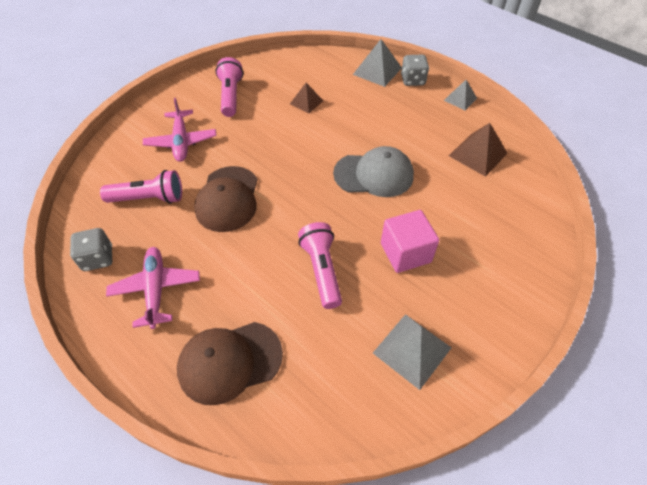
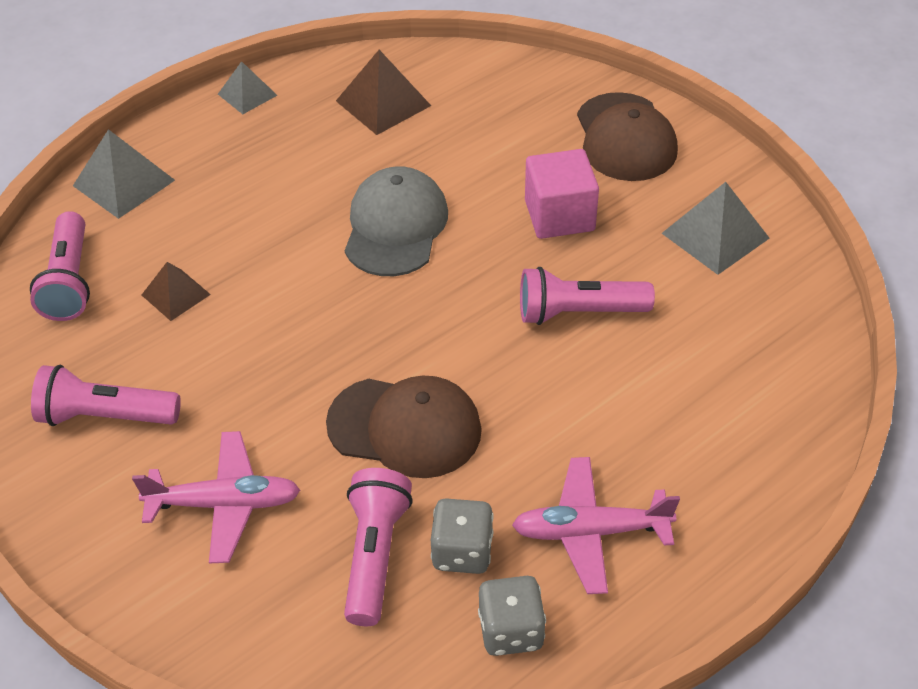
camera: 80 degrees left, 5 degrees down
(229, 362) = (726, 431): brown cap -> brown cap (625, 138)
(309, 69) = (70, 281): none -> pink flashlight
(412, 80) = (173, 141): grey dice -> grey dice (462, 551)

